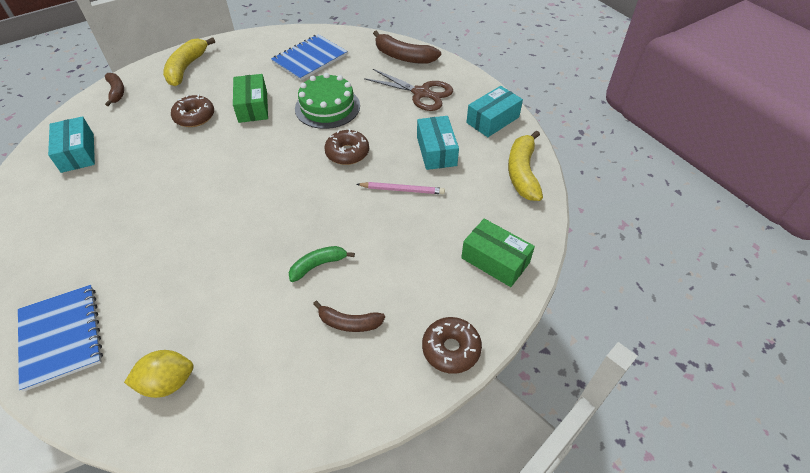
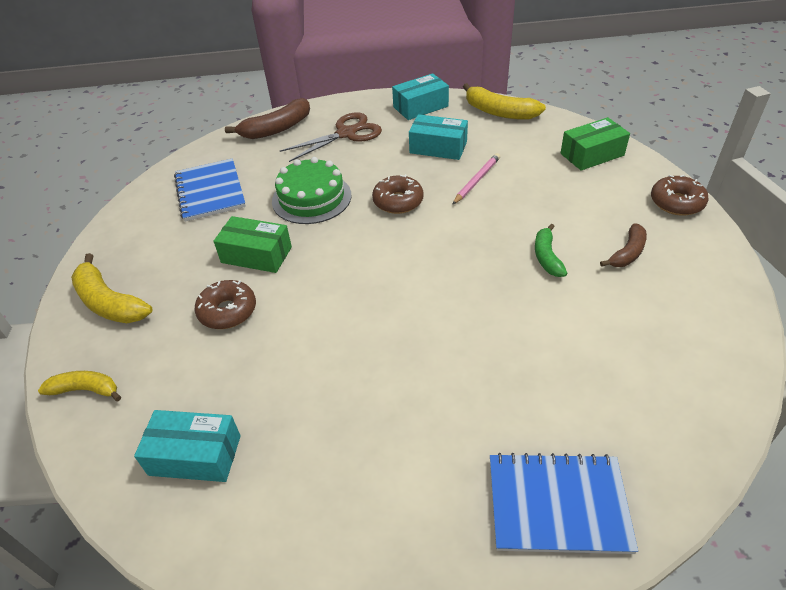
camera: 60 degrees left, 5 degrees down
(116, 92) = (85, 390): brown banana -> yellow banana
(168, 382) = (659, 402): yellow lemon -> none
(493, 120) = (420, 107): turquoise box -> turquoise box turned 75 degrees clockwise

